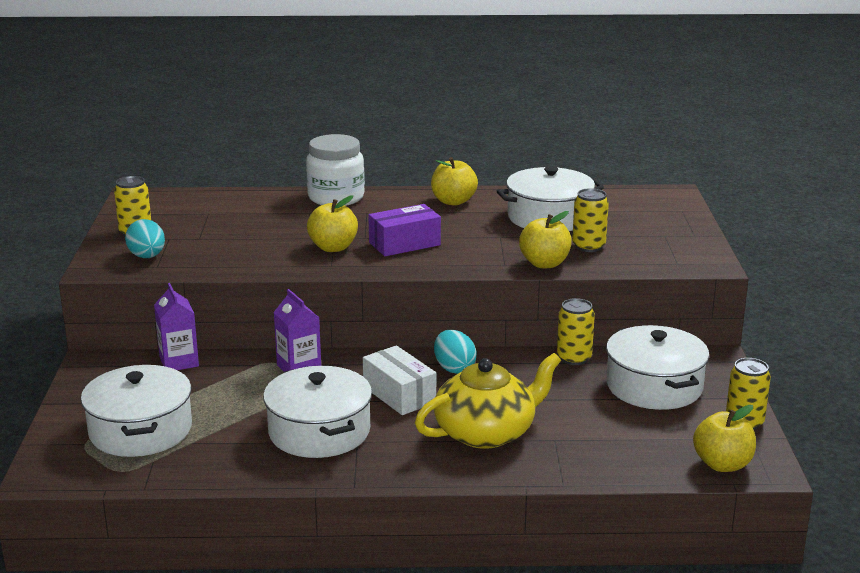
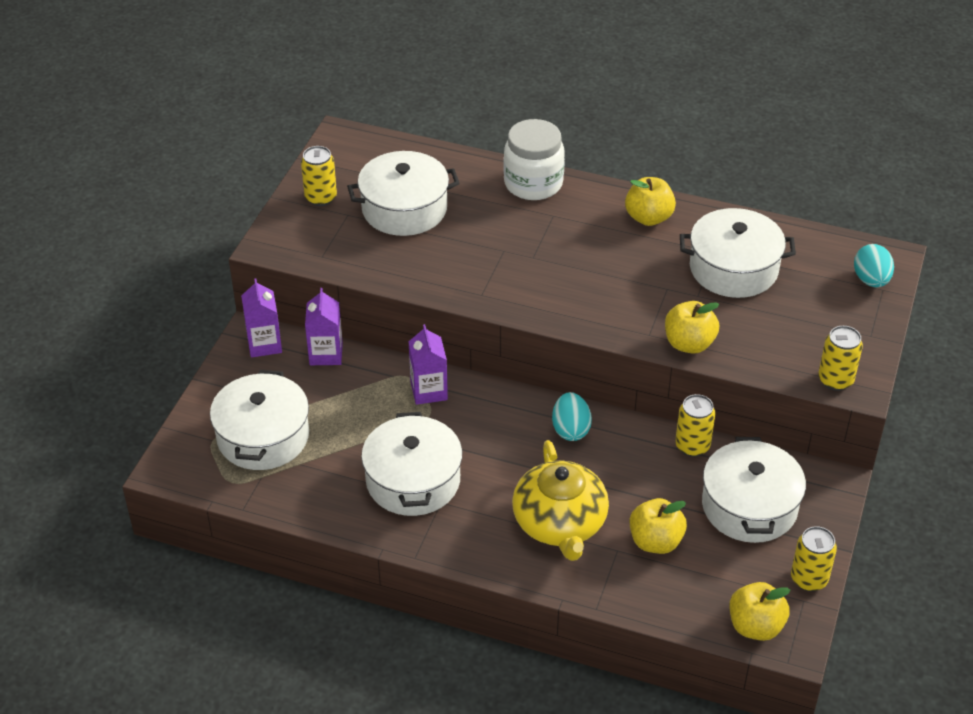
camera: 20 degrees right, 20 degrees up
(110, 366) = (264, 344): none -> purple carton
(147, 257) = (318, 239): turquoise egg -> turquoise egg (871, 280)
(223, 228) = (404, 209): none -> white pot
(333, 247) = (495, 267): yellow apple -> yellow apple (655, 541)
(399, 394) = (504, 452): white box -> none
(404, 244) = (566, 278): purple box -> none
(486, 432) = (560, 523): yellow teapot -> yellow teapot turned 90 degrees clockwise
(588, 246) = (748, 327): yellow can -> yellow can (835, 380)

